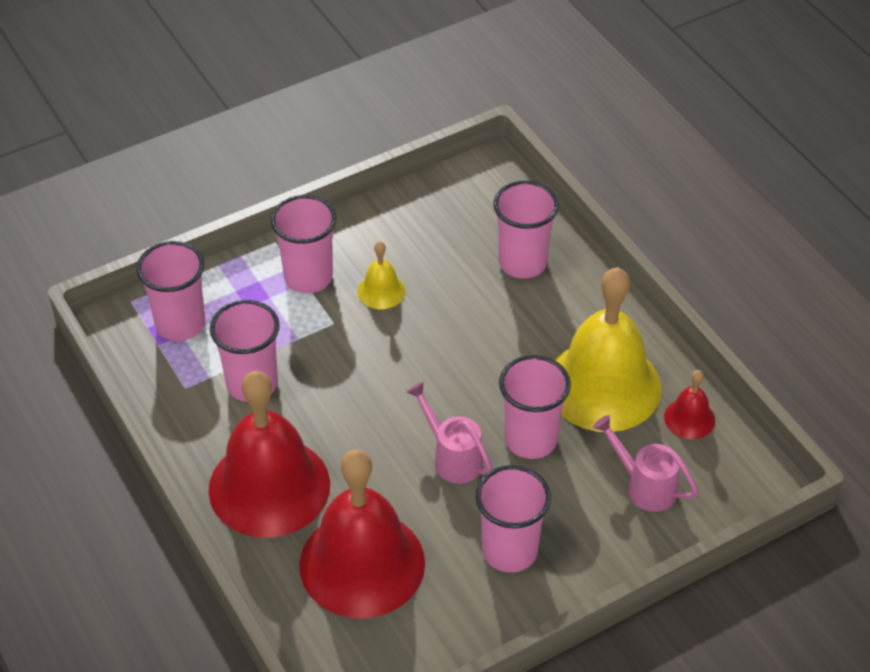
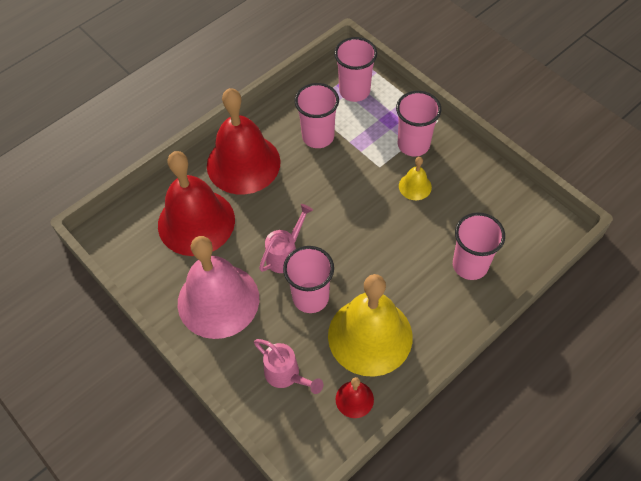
camera: 80 degrees right, 10 degrees up
(509, 551) = (218, 300): pink cup -> pink bell
(644, 486) = (286, 375): pink watering can -> pink watering can turned 105 degrees clockwise

